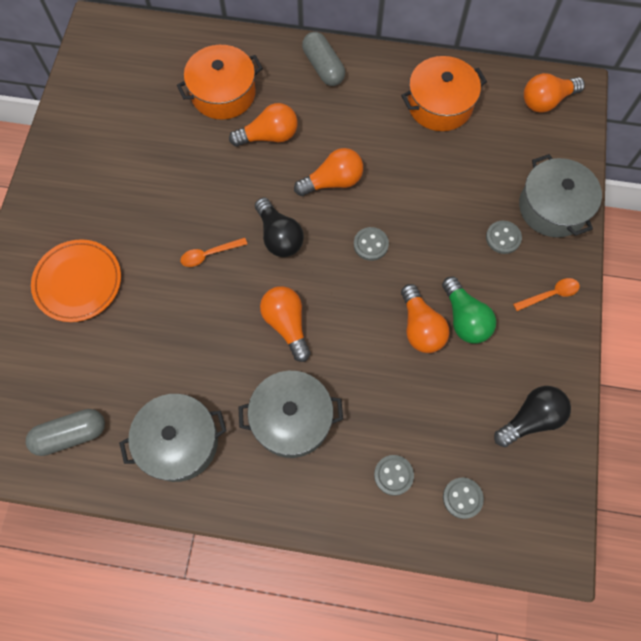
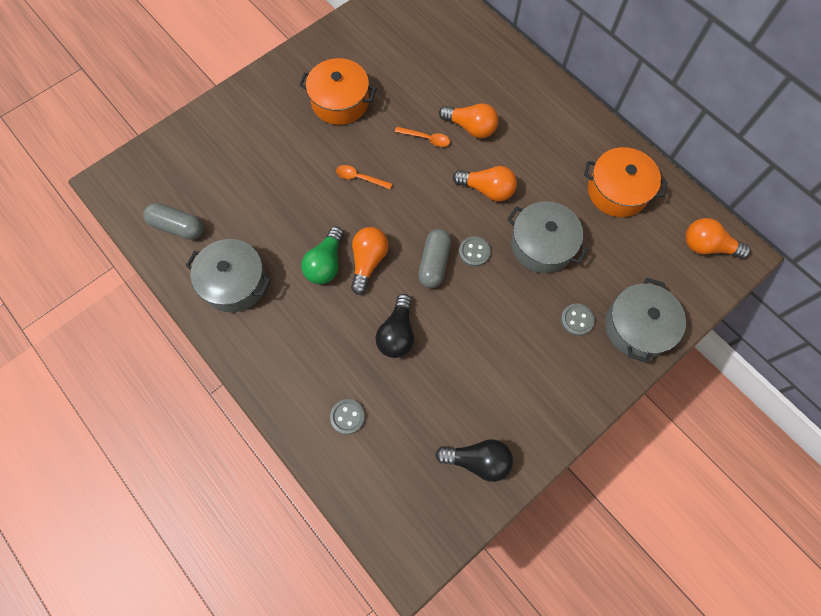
camera: 40 degrees right, 0 degrees up
(78, 282) = (264, 136): orange plate -> none
(223, 93) = (465, 77): orange pot -> orange pot (340, 102)
(279, 236) = (416, 200): black light bulb -> black light bulb (397, 333)
(291, 419) = (315, 325): grey pot -> grey pot (542, 245)
(323, 67) = (553, 106): grey capsule -> grey capsule (434, 263)
(420, 327) = (457, 335): orange light bulb -> none
(462, 498) = (379, 471): grey button -> none
(464, 318) = (494, 354): green light bulb -> green light bulb (326, 264)
(550, 294) = (575, 387): orange spoon -> orange spoon (426, 139)

